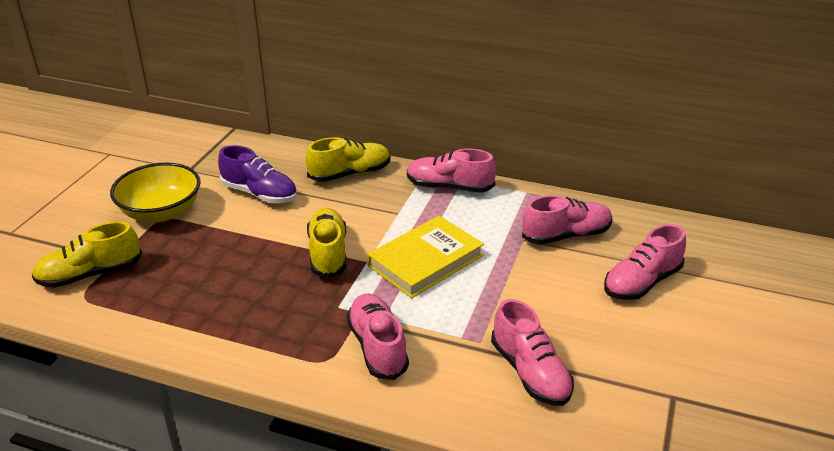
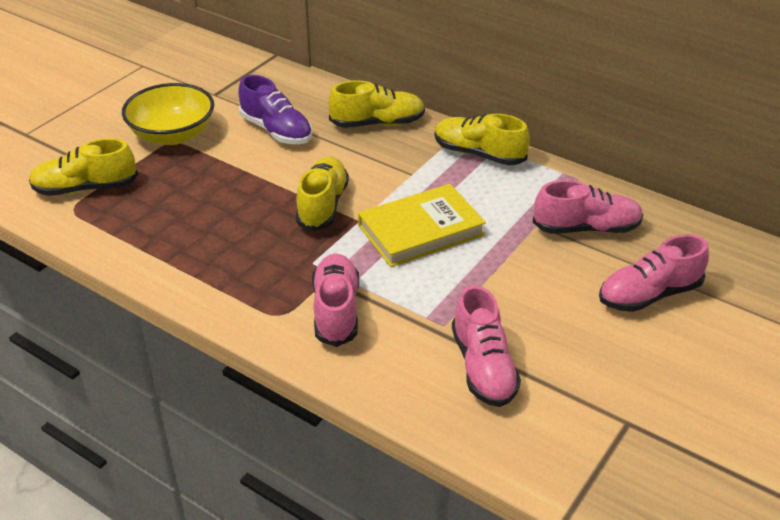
camera: 15 degrees right, 5 degrees up
(449, 187) = (479, 154): pink shoe -> yellow shoe

